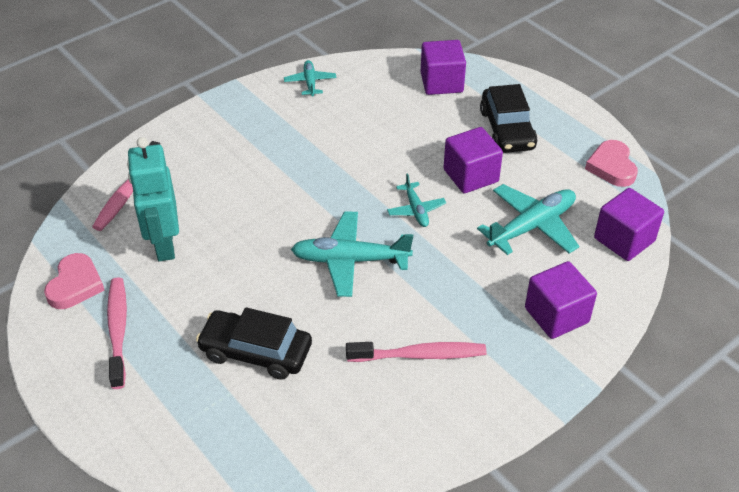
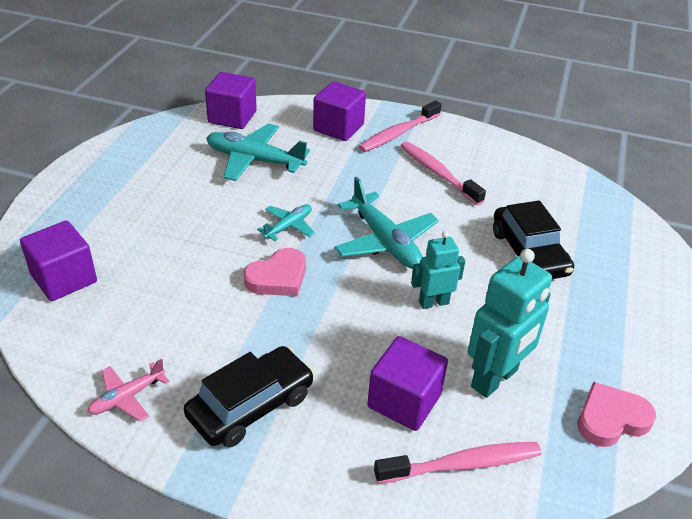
camera: 125 degrees left, 5 degrees down
(118, 330) = (611, 349): pink toothbrush -> pink toothbrush (398, 133)
(259, 252) = (433, 302): none -> turquoise robot
(310, 82) = (127, 397): turquoise plane -> pink plane
(470, 175) = (214, 210): purple cube -> purple cube (404, 401)
(507, 129) = (125, 208): black car -> black car (251, 405)
(612, 167) = (143, 140): pink heart -> pink heart (278, 277)

